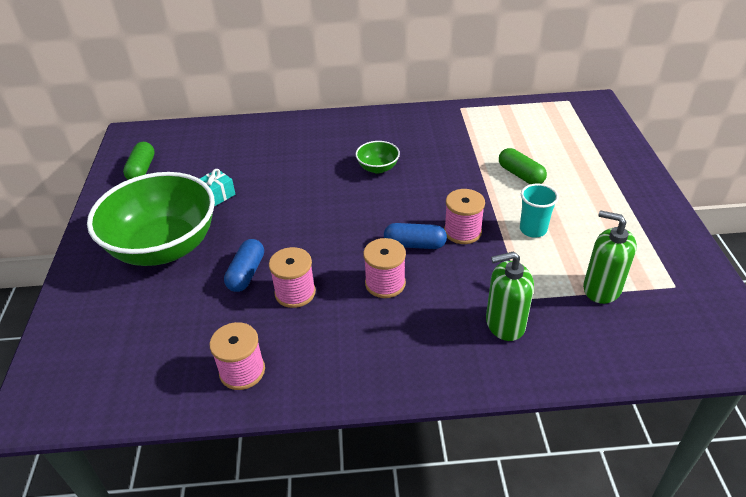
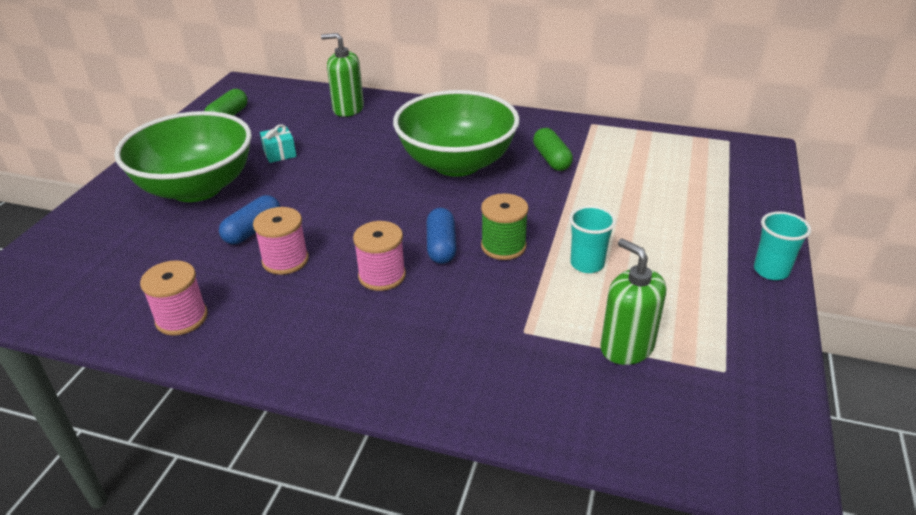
camera: 20 degrees right, 5 degrees down
(378, 168) = (457, 163): green bowl -> green bowl, size x2.40
(414, 245) = (441, 246): blue capsule -> blue capsule turned 60 degrees clockwise
(462, 232) = (503, 246): pink spool -> green spool
(505, 324) = (483, 352): green soap dispenser -> green soap dispenser (348, 109)
(520, 175) = (613, 205): green capsule -> green capsule (551, 159)
(659, 200) = (771, 271): none -> turquoise cup

